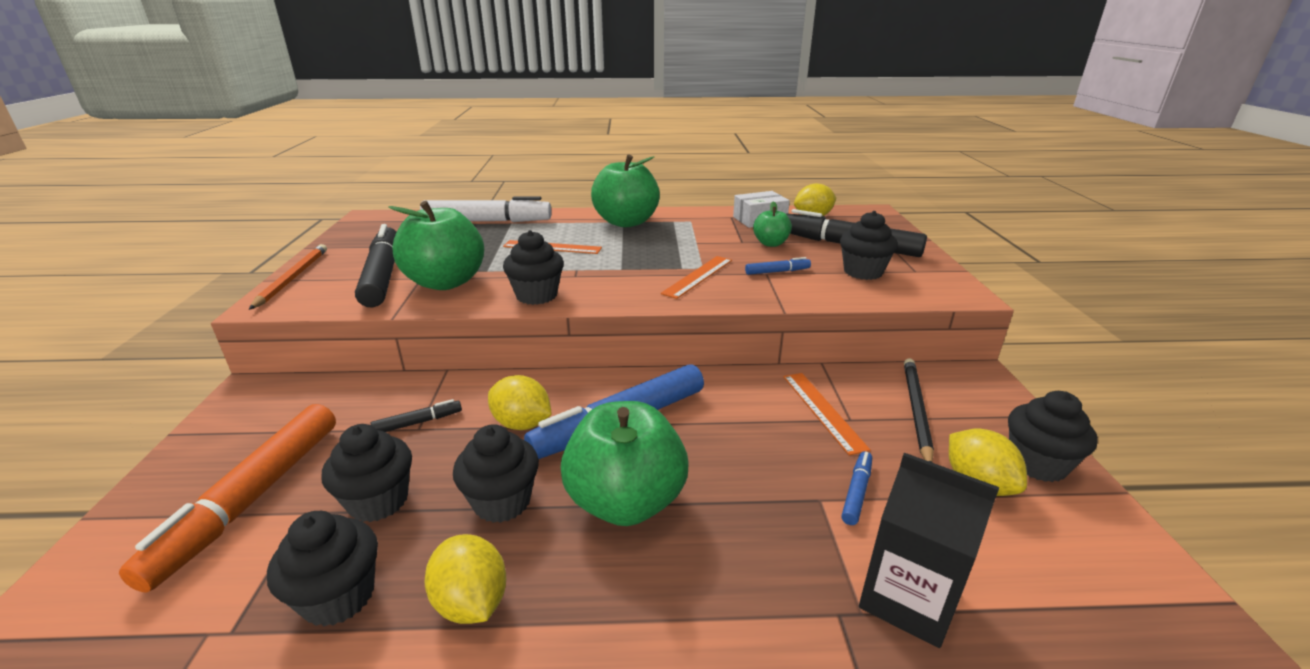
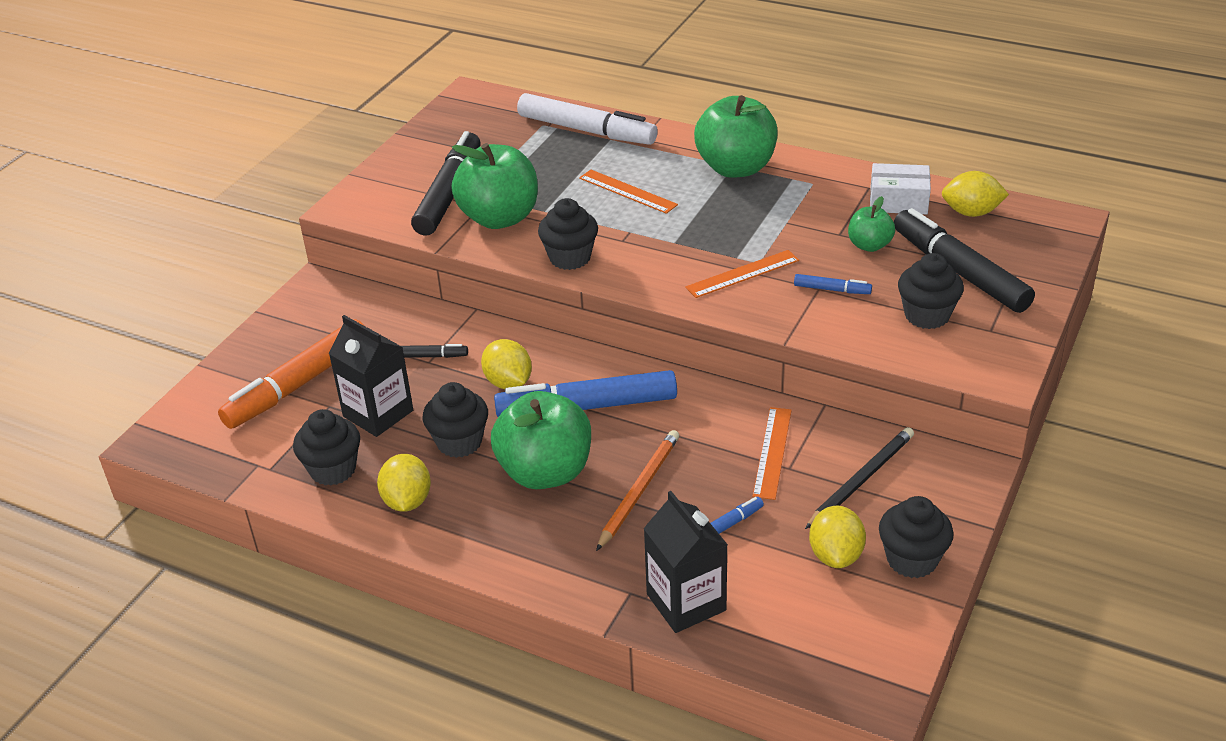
camera: 30 degrees right, 10 degrees up
(292, 278) = (373, 177): orange pencil -> orange pencil (638, 491)
(378, 501) = (378, 413): black cupcake -> black carton

